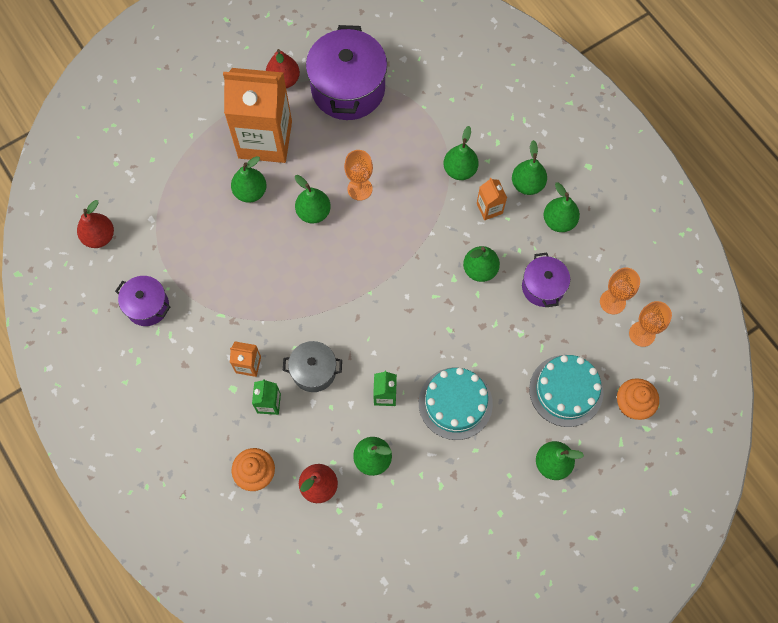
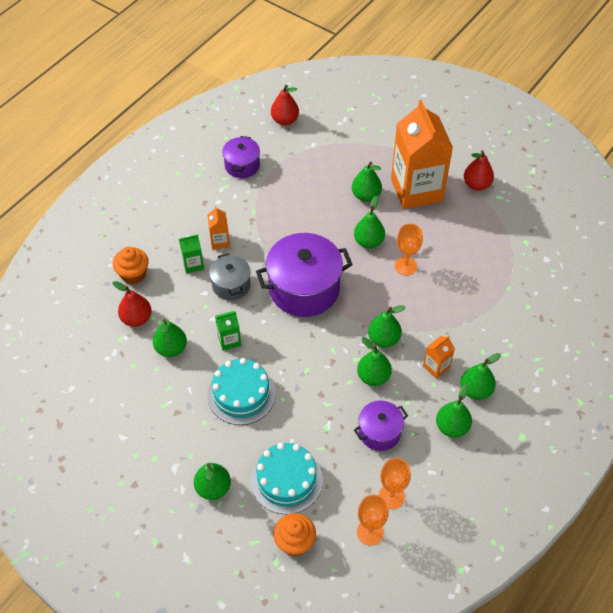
camera: 70 degrees right, 15 degrees down
(348, 89) = (494, 229): purple pot -> purple pot (304, 289)
(460, 170) = (462, 333): green pear -> green pear (383, 339)

